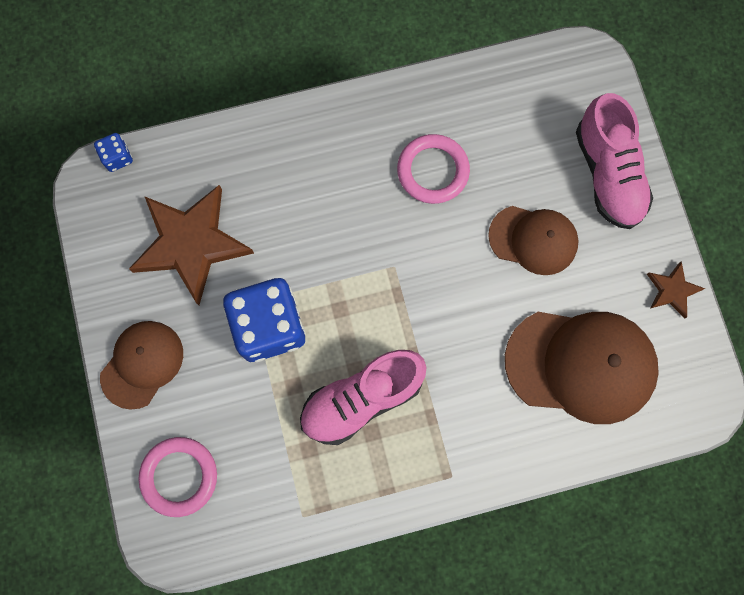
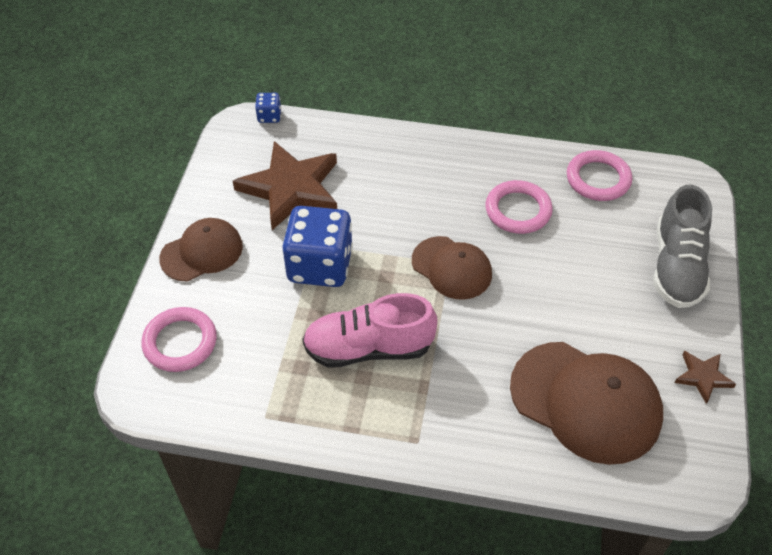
camera: 25 degrees right, 25 degrees down
(495, 95) = (598, 179): none -> pink ring
(533, 240) = (584, 289): brown cap -> brown cap (451, 268)
(608, 174) = (676, 267): pink shoe -> grey shoe

